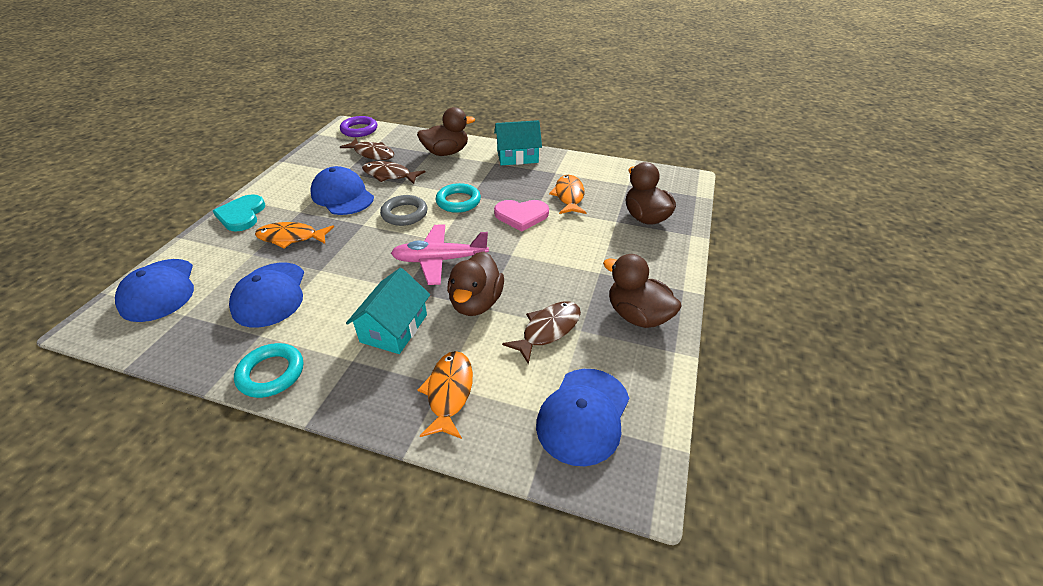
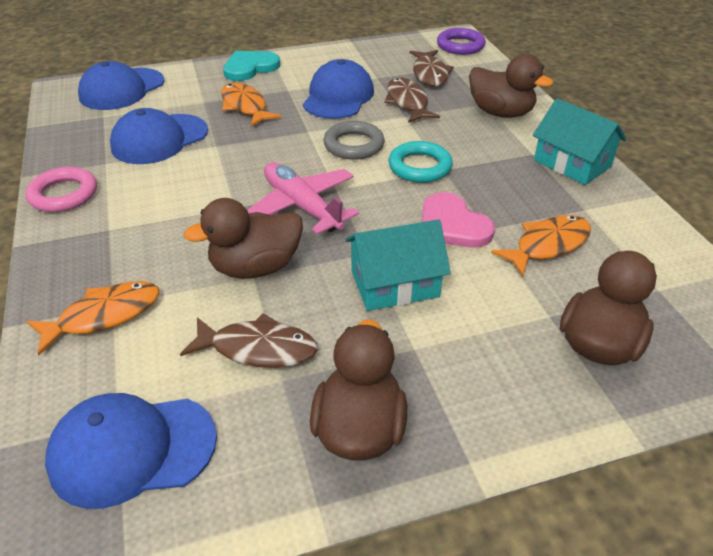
camera: 55 degrees right, 0 degrees up
(271, 373) = (63, 194): turquoise ring -> pink ring
(394, 328) = (170, 231): turquoise house -> turquoise house (394, 284)

